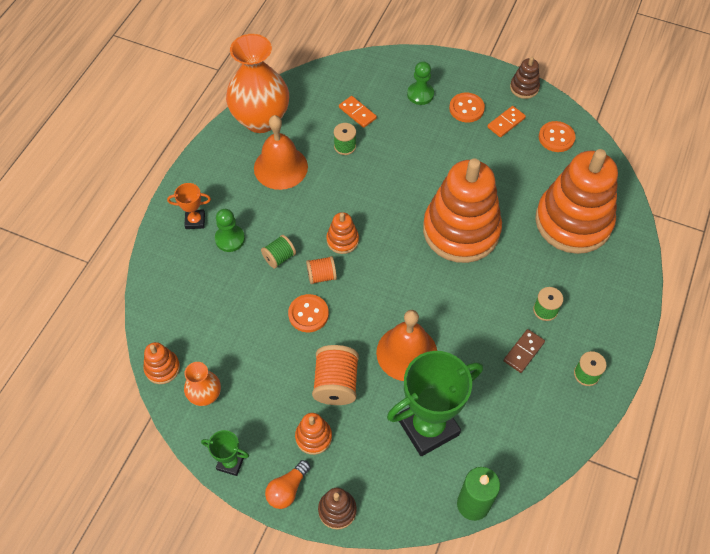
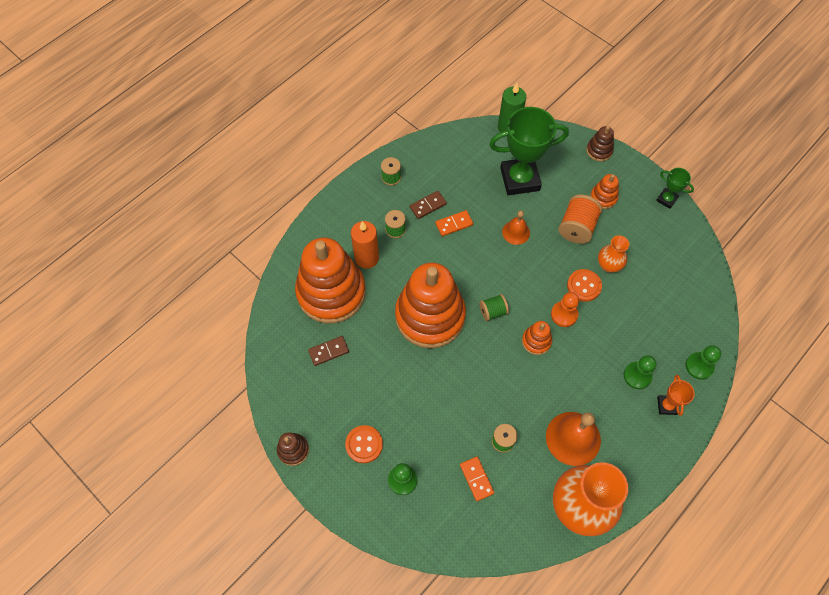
camera: 160 degrees left, 5 degrees up
(162, 368) = (710, 280): orange stacking toy -> none
(166, 268) = (699, 366): none -> green pawn
(195, 221) = (667, 406): orange trophy -> orange trophy turned 75 degrees clockwise
(205, 395) = (678, 250): orange vase -> orange vase (608, 265)
(279, 257) = (596, 343): green spool -> green spool (493, 311)
(287, 489) = (630, 172): orange light bulb -> none
(321, 276) = (564, 314): orange spool -> orange pawn
(406, 353) = (516, 232): orange bell -> orange bell, size x0.57
(506, 123) = (334, 413): orange domino -> orange domino (454, 224)
(541, 169) = (328, 351): none -> brown domino
(556, 137) = (296, 379): orange button -> none
(558, 268) = (366, 258): none -> orange candle

